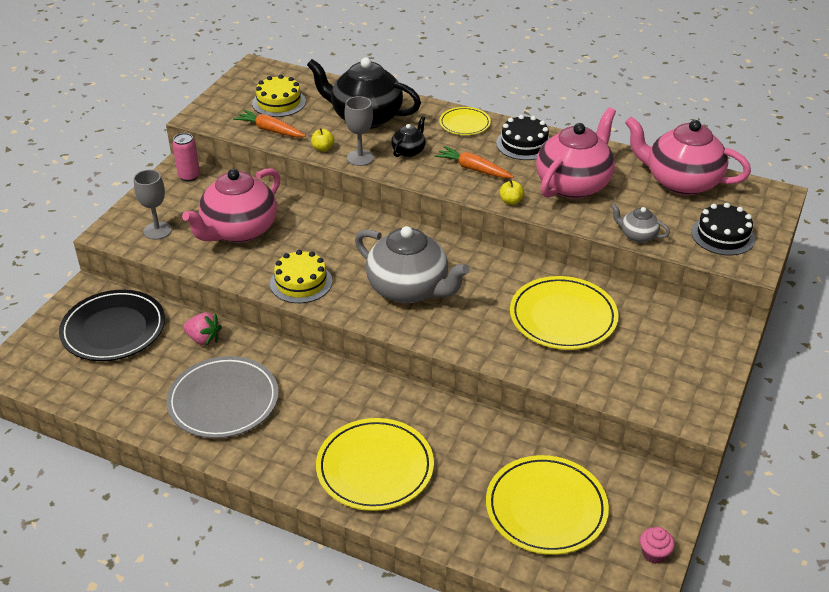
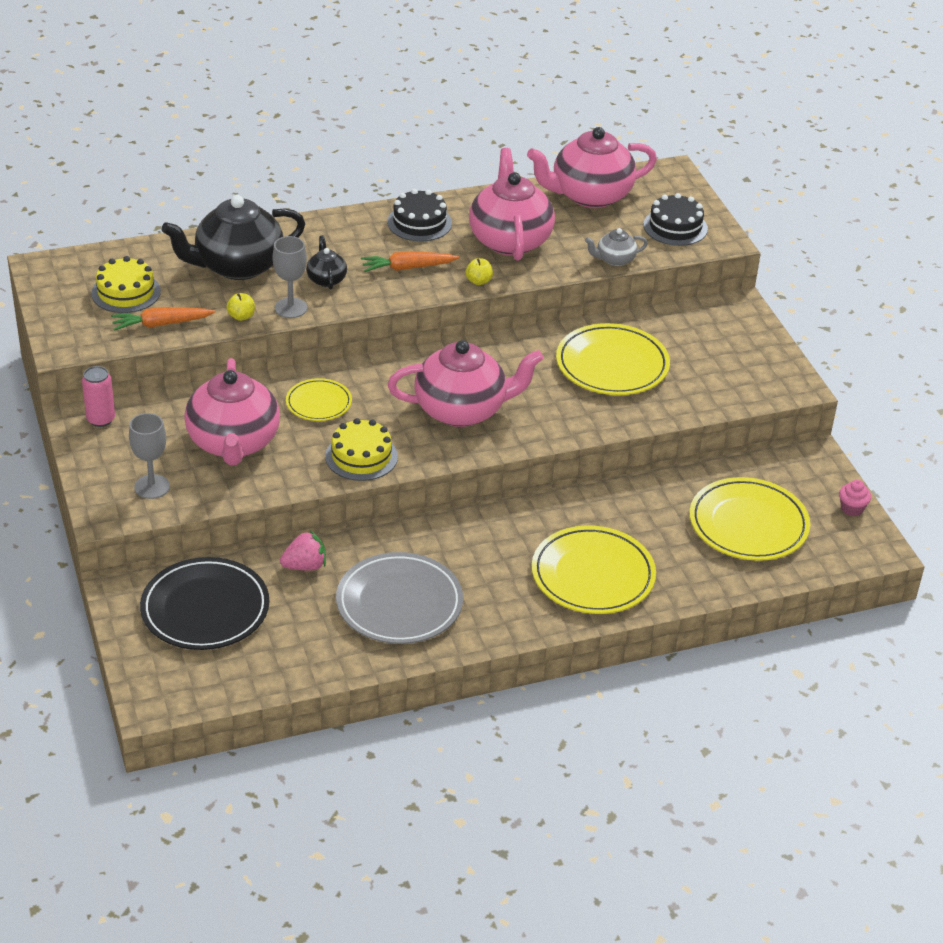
camera: 45 degrees left, 0 degrees up
(409, 289) = (462, 410): grey teapot -> pink teapot
(464, 124) = (340, 228): yellow plate -> yellow plate (318, 403)

